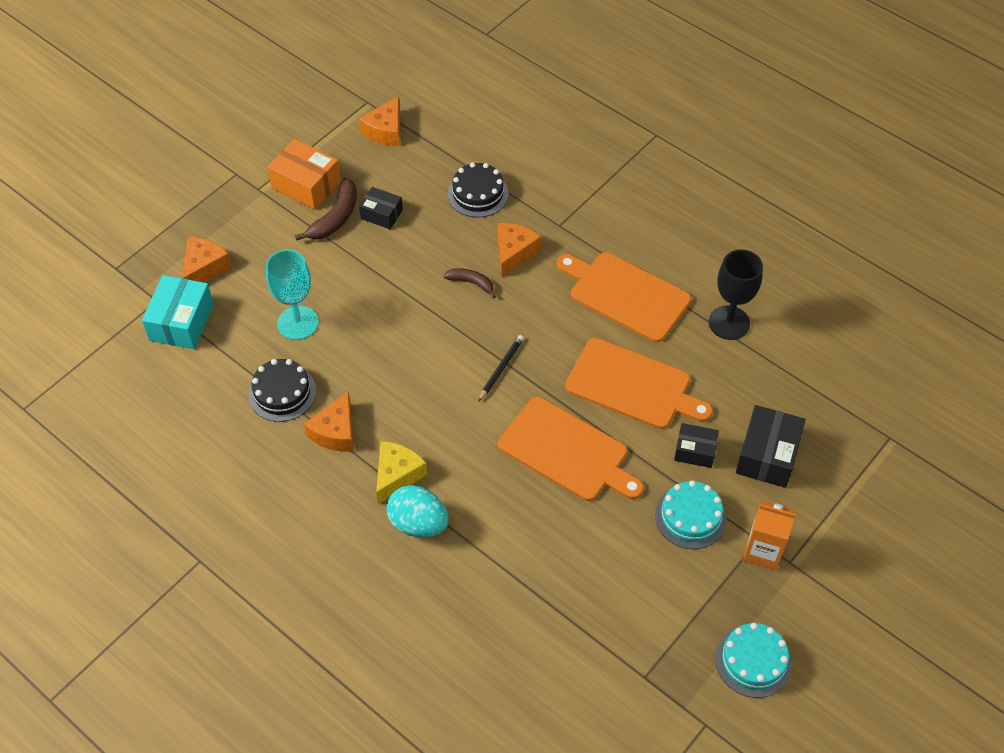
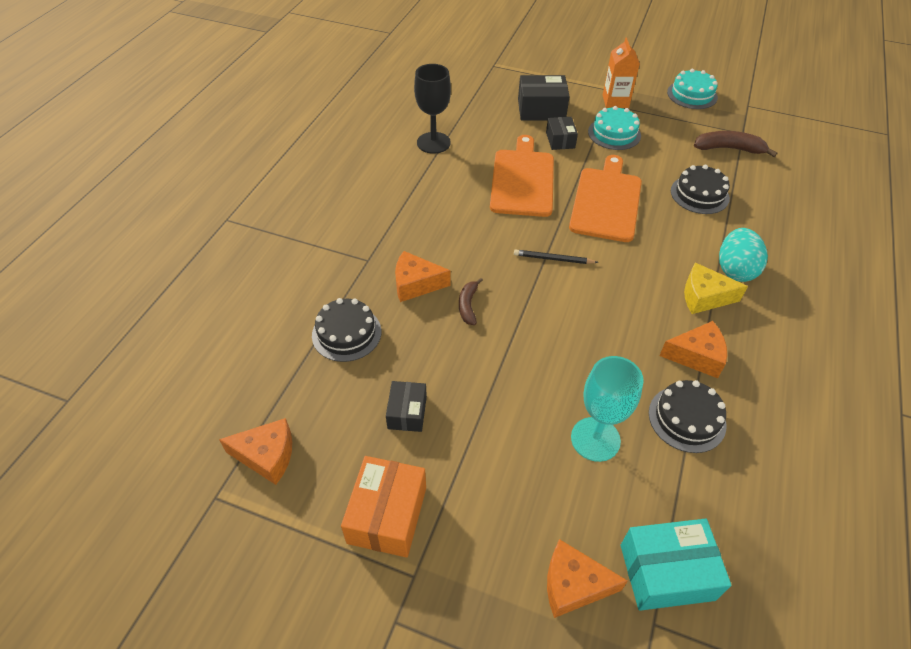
camera: 110 degrees left, 5 degrees down
(335, 217) = (429, 459): brown banana -> brown banana (728, 149)
(544, 553) = (699, 194): none -> black cake
(625, 295) = (433, 201): orange cutting board -> none

